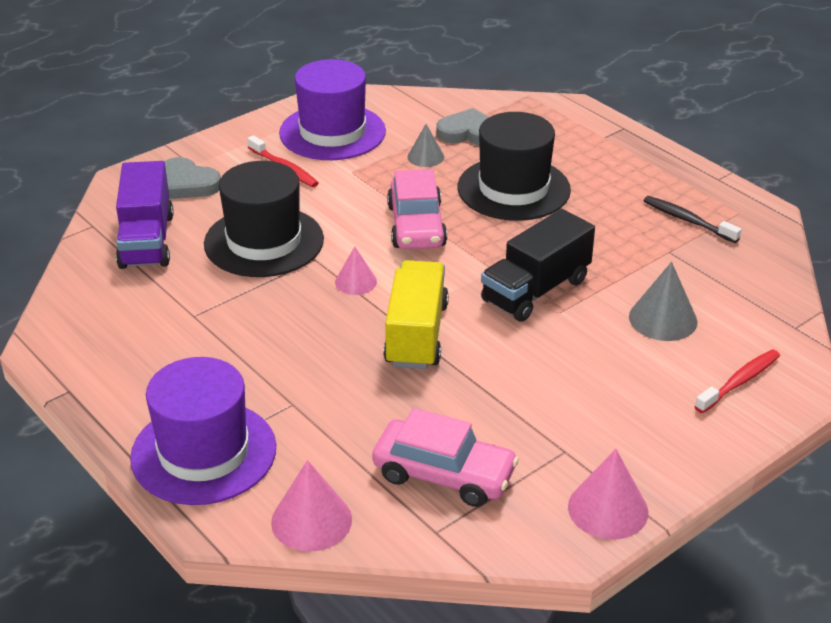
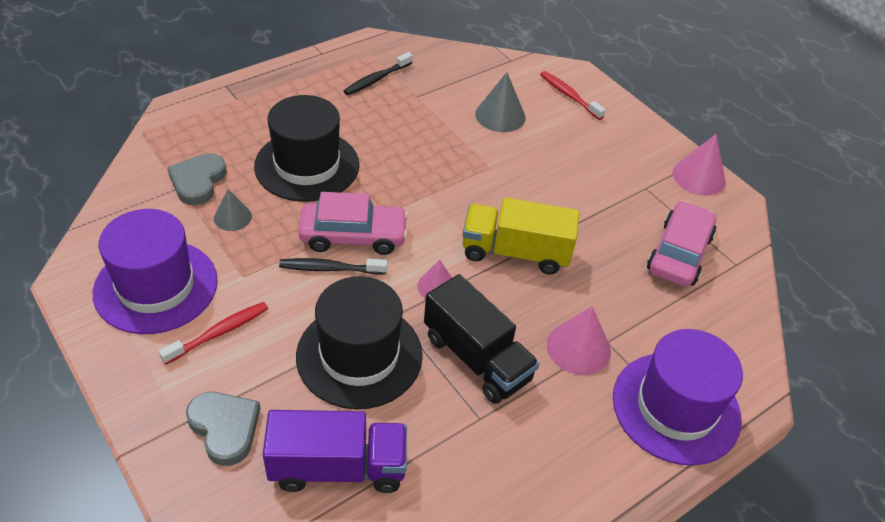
camera: 90 degrees left, 10 degrees up
(187, 184) = (225, 428): grey heart -> grey heart turned 75 degrees counterclockwise
(311, 520) = (740, 335): pink cone -> pink cone (578, 348)
(369, 216) = (330, 268): none -> black toothbrush
(536, 290) = (460, 174): black truck -> black truck (476, 358)

